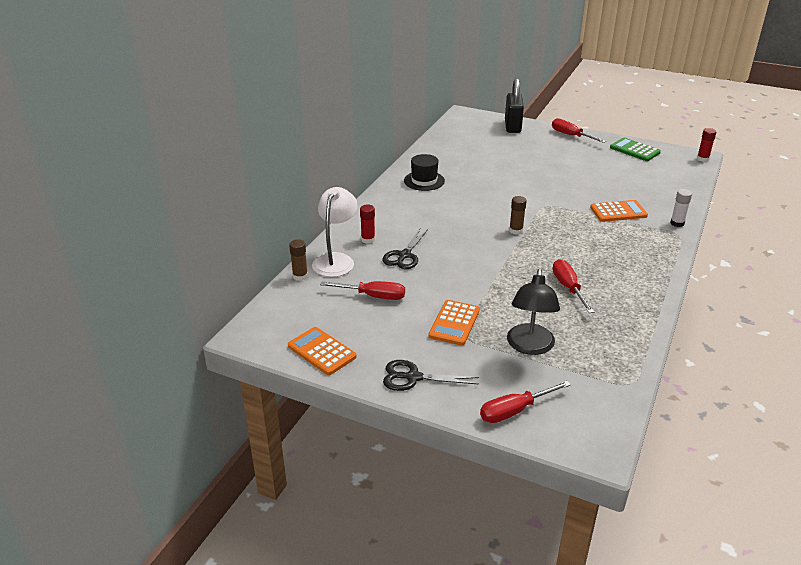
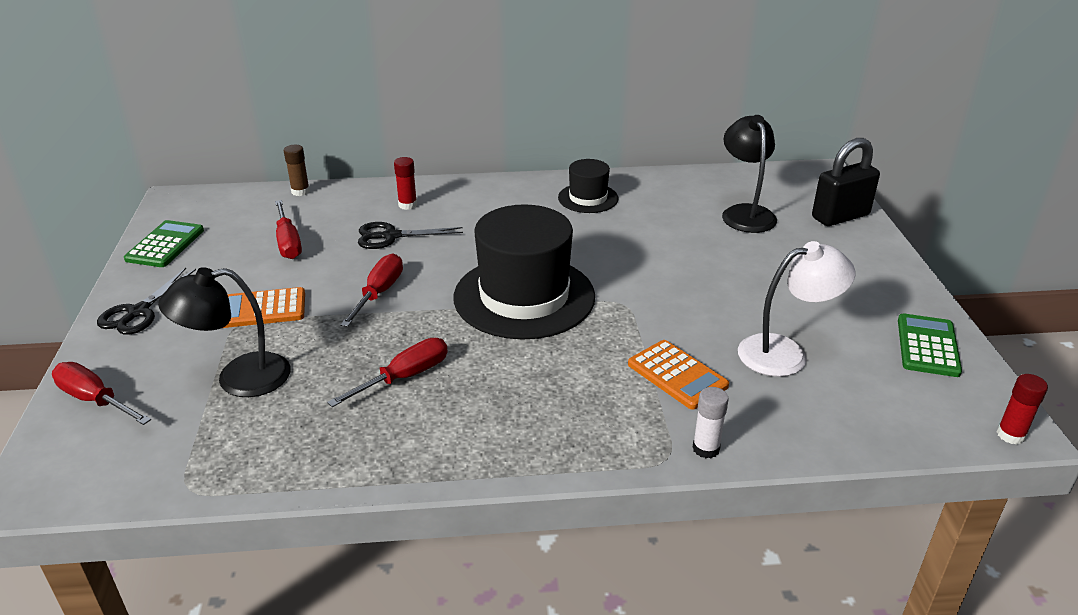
camera: 60 degrees right, 0 degrees up
(322, 351) = (165, 245): orange calculator -> green calculator
(336, 260) = (348, 200): white lamp -> white lamp (785, 353)
(413, 377) = (138, 312): black scissors -> black scissors turned 135 degrees counterclockwise
(486, 146) = (745, 213): none -> black lamp
(516, 230) = (524, 297): brown glue stick -> black hat
(571, 135) = (886, 272): red screwdriver -> red screwdriver (379, 293)

